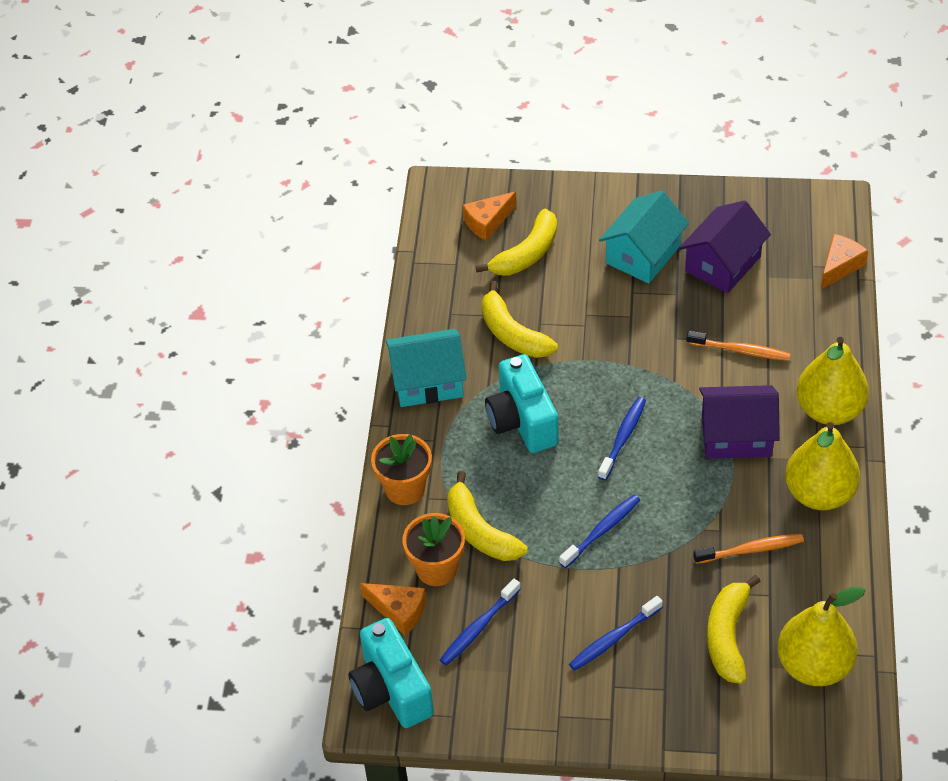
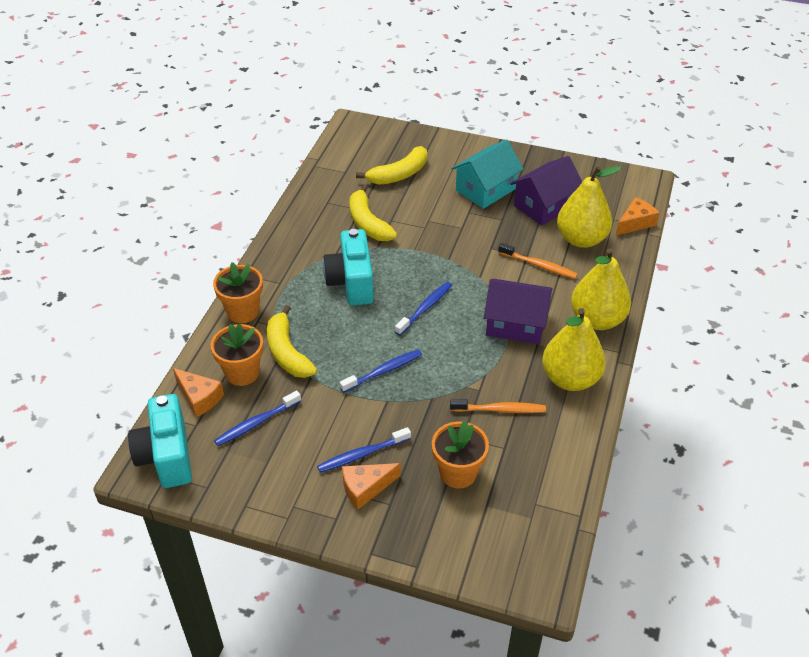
camera: 10 degrees right, 5 degrees down
(428, 382) = (291, 243): turquoise house -> none
(487, 222) = (378, 150): orange cheese -> orange cheese (366, 488)
(728, 636) = (458, 473): yellow banana -> orange flower pot
(814, 665) = (524, 512): yellow pear -> yellow pear (581, 239)

